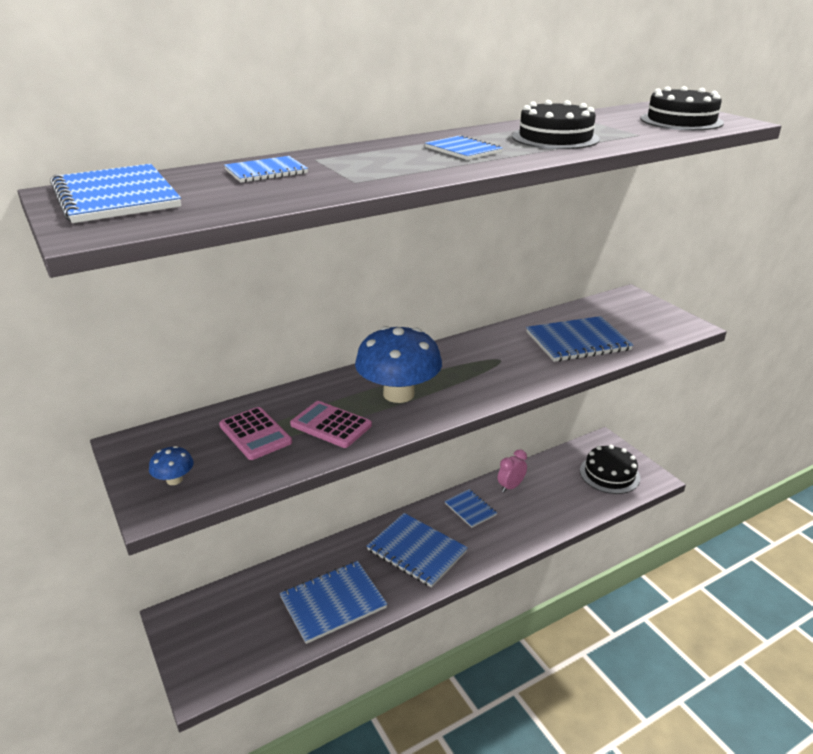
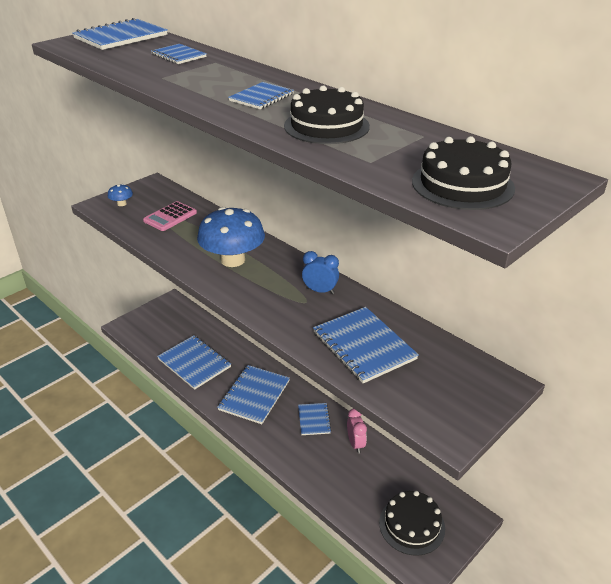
camera: 75 degrees right, 5 degrees up
(331, 425) = (185, 240): pink calculator -> none
(470, 509) = (314, 420): blue notebook -> blue notebook turned 45 degrees counterclockwise
(483, 349) = (320, 291): none -> blue clock
(510, 487) = (355, 444): pink clock -> pink clock turned 45 degrees clockwise

